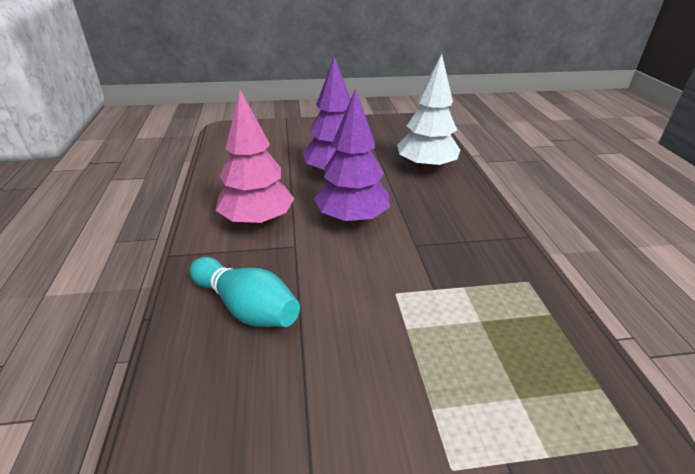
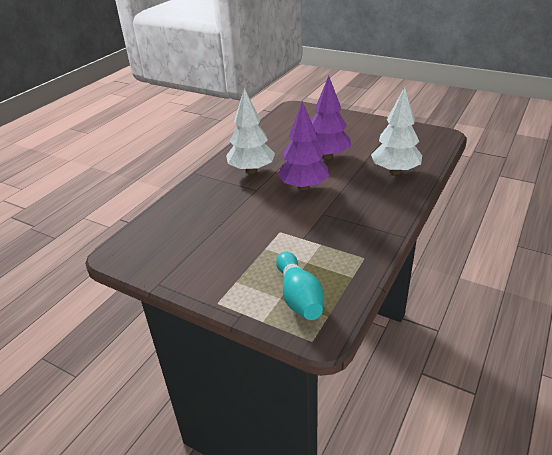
camera: 40 degrees right, 0 degrees up
(246, 307) = (204, 209): turquoise bowling pin -> turquoise bowling pin (298, 297)
(257, 221) = (251, 170): pink tree -> white tree

